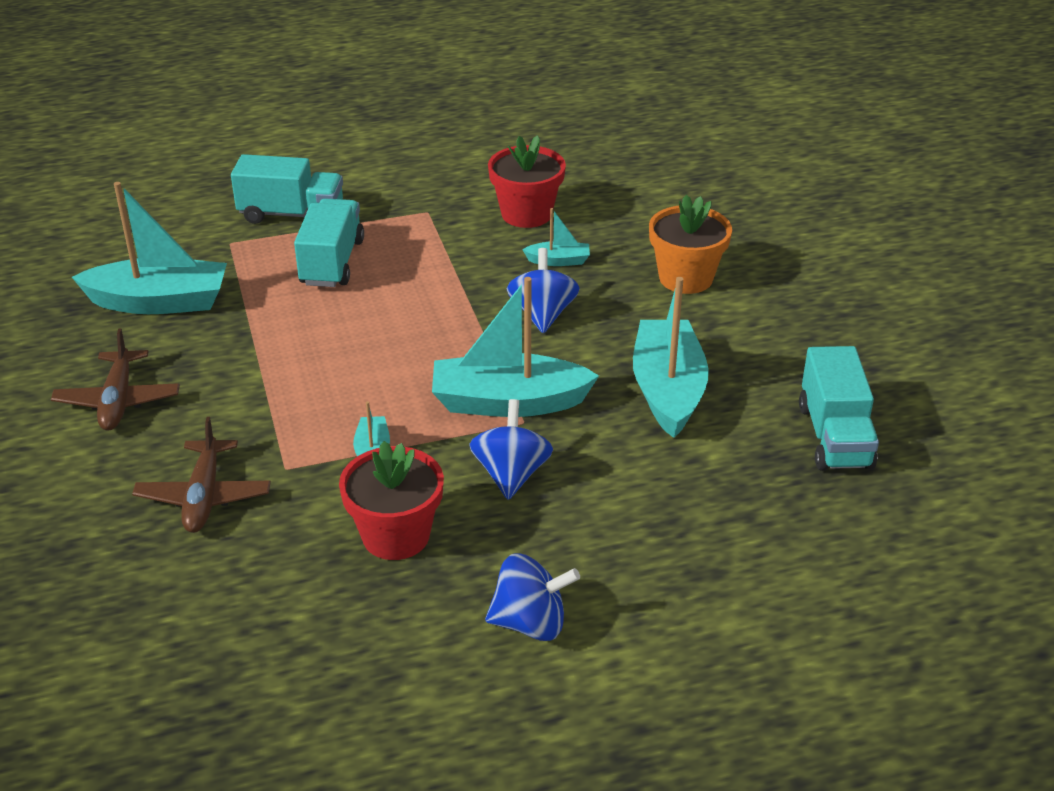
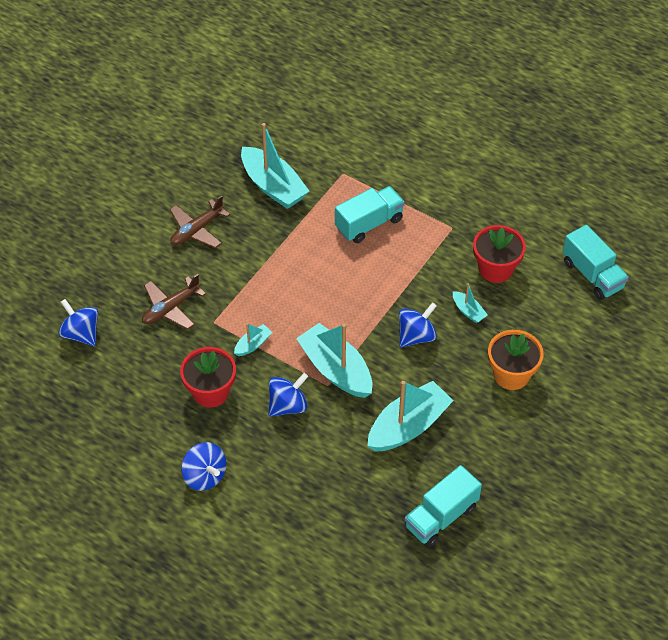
camera: 50 degrees right, 15 degrees up
(107, 618) = (81, 333): none -> blue spinning top
(291, 214) = (390, 177): turquoise truck -> turquoise truck (592, 275)

